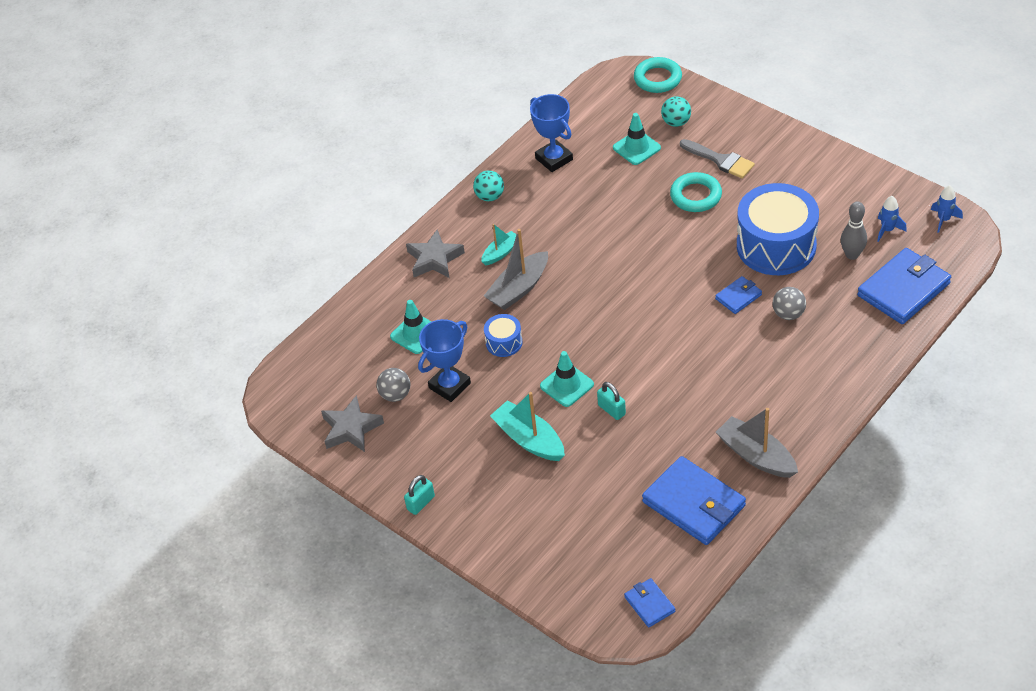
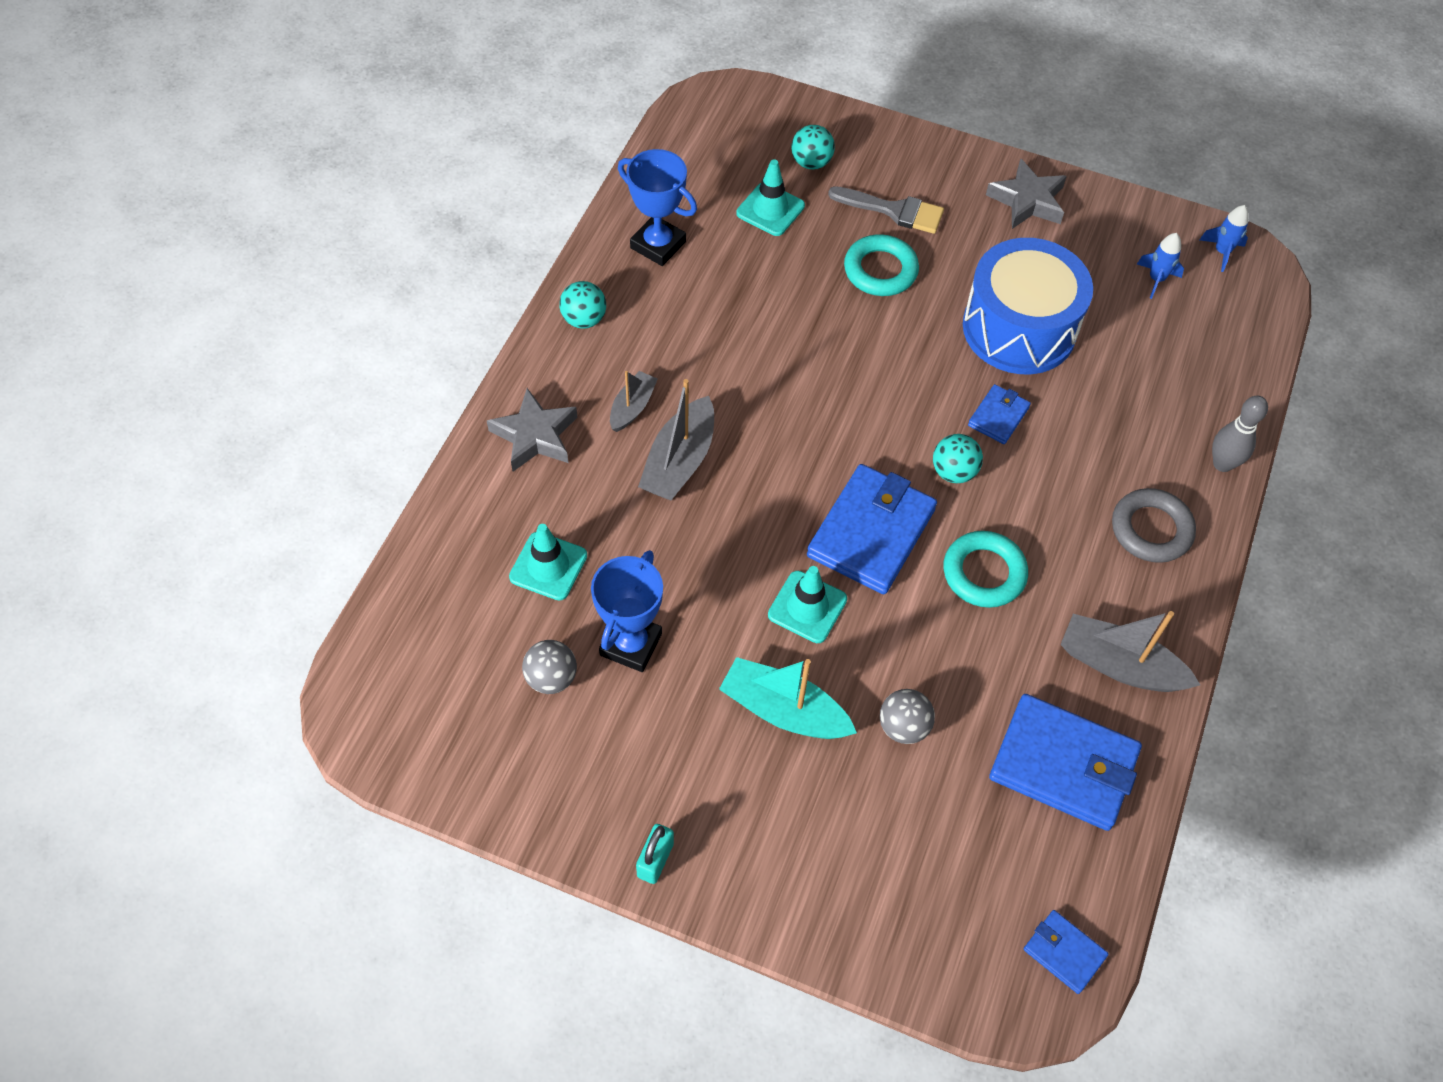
camera: 25 degrees left, 10 degrees up
(351, 429) = (500, 753): grey star -> grey star (1027, 201)
(501, 253) = (632, 407): turquoise boat -> grey boat
(504, 342) = (688, 554): blue drum -> none
(611, 410) = (887, 634): turquoise padlock -> none
(657, 79) = (761, 100): turquoise ring -> turquoise ring (984, 573)
(694, 324) = (953, 472): none -> turquoise ball
(788, 314) = (1076, 430): grey ball -> grey ball (903, 727)
(813, 381) = (1151, 529): none -> grey ring
(852, 255) = (1125, 324): grey bowling pin -> grey bowling pin (1222, 464)
(903, 289) = (1213, 365): blue wallet -> blue wallet (871, 533)

